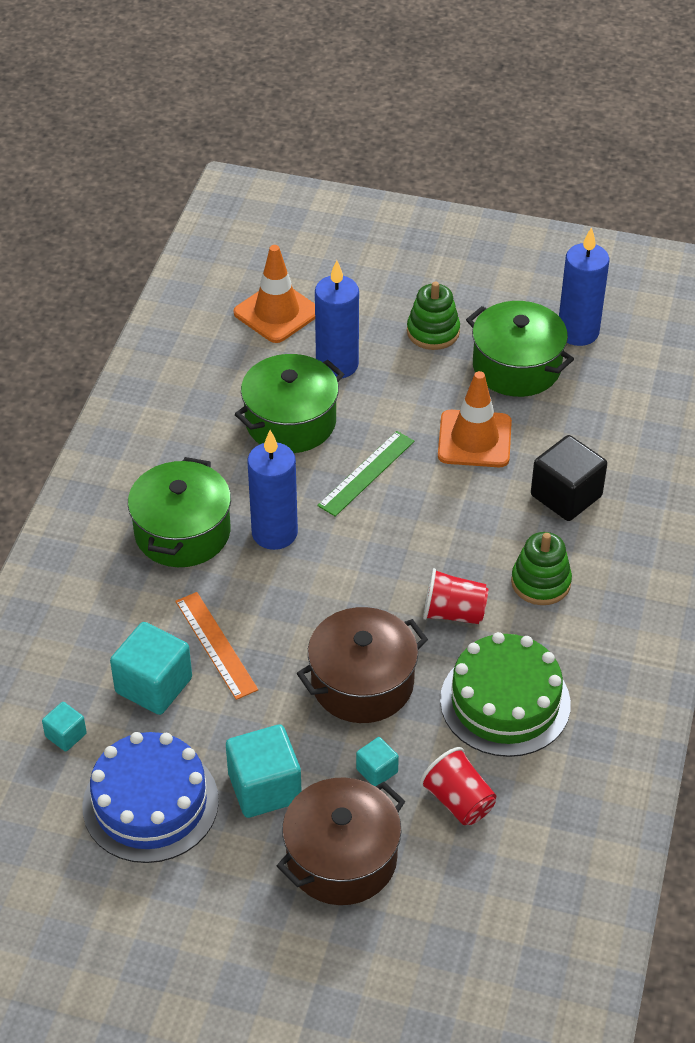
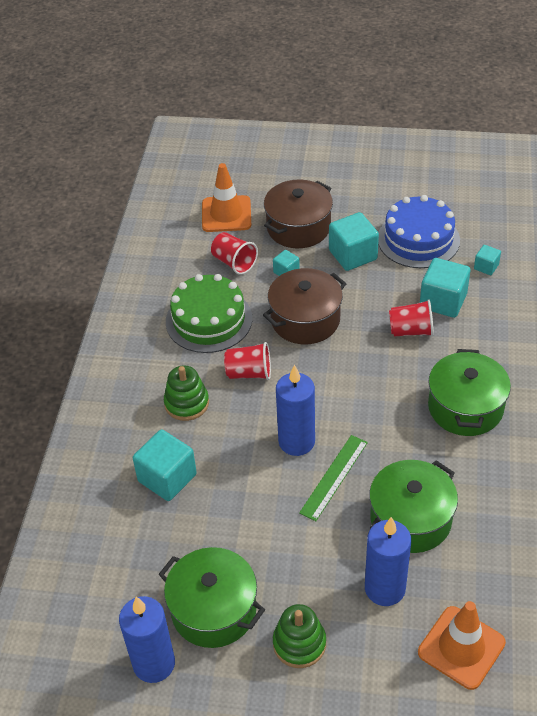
camera: 175 degrees right, 0 degrees up
(216, 645) = (411, 331): orange ruler -> red cup
(274, 533) = (394, 416): blue candle -> blue candle (296, 442)
(474, 439) = (247, 522): orange traffic cone -> orange traffic cone (226, 214)
(566, 496) = (167, 478): black cube -> turquoise cube

